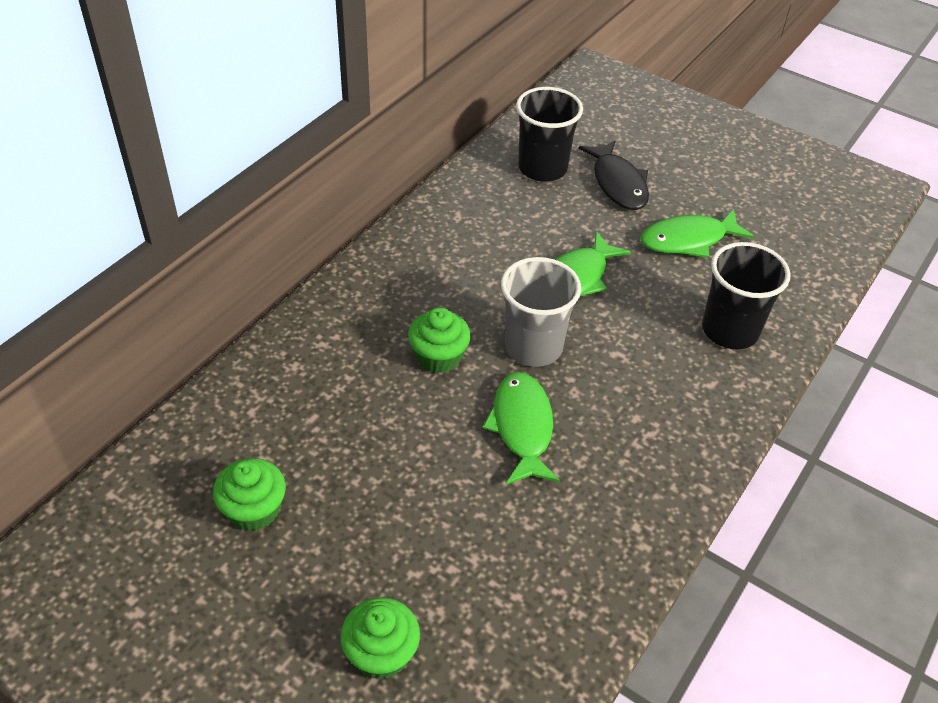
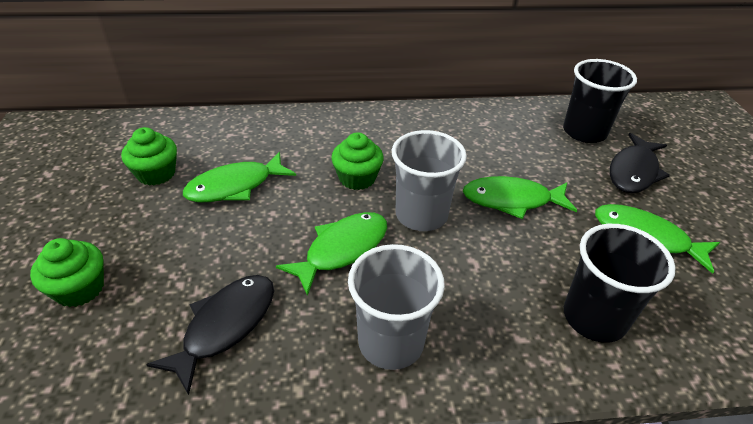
camera: 50 degrees right, 5 degrees down
(350, 454) = (235, 186): none -> green fish
(536, 559) = (225, 326): none -> black fish
(649, 460) = (391, 342): none -> grey cup

